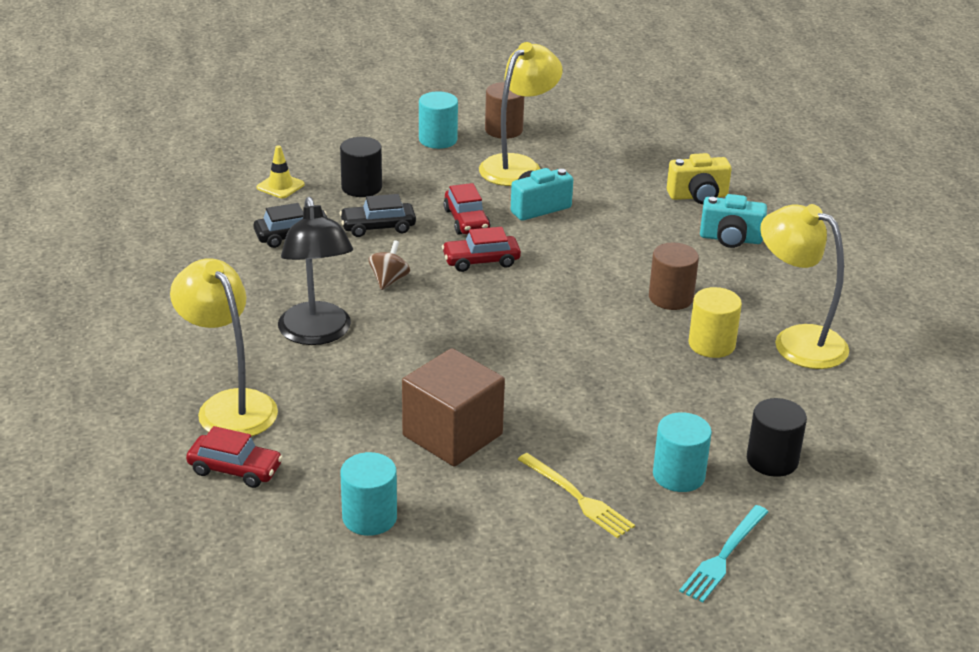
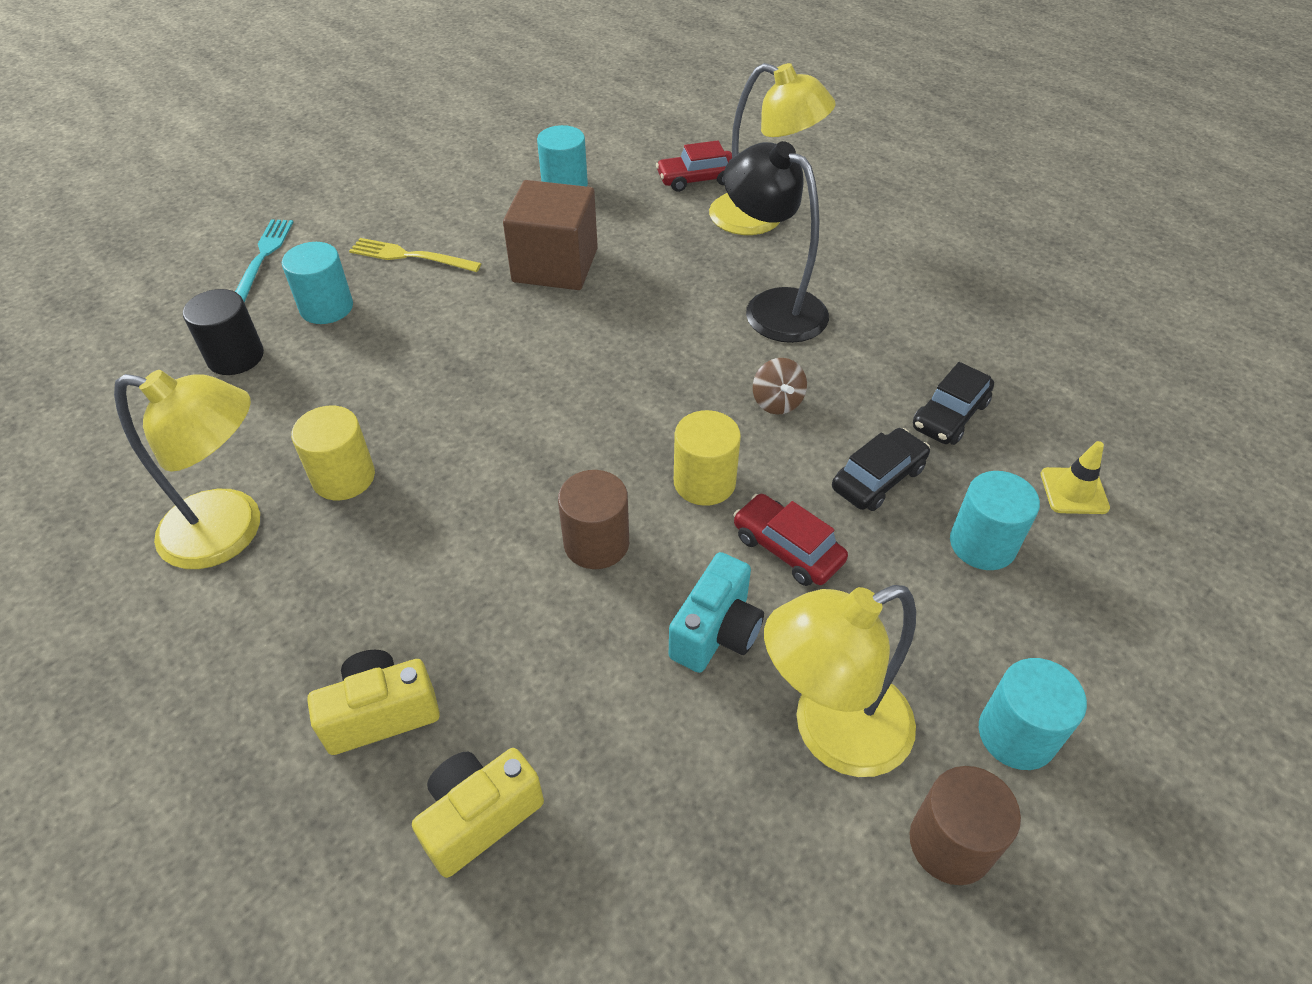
camera: 150 degrees right, 15 degrees up
(361, 187) = (982, 544): black cylinder -> turquoise cylinder
(481, 261) = (704, 482): red car -> yellow cylinder
(518, 165) = (831, 732): yellow lamp -> yellow lamp turned 60 degrees clockwise
(671, 297) = (426, 533): brown cylinder -> brown cylinder (596, 543)
(730, 239) = (381, 714): turquoise camera -> yellow camera

